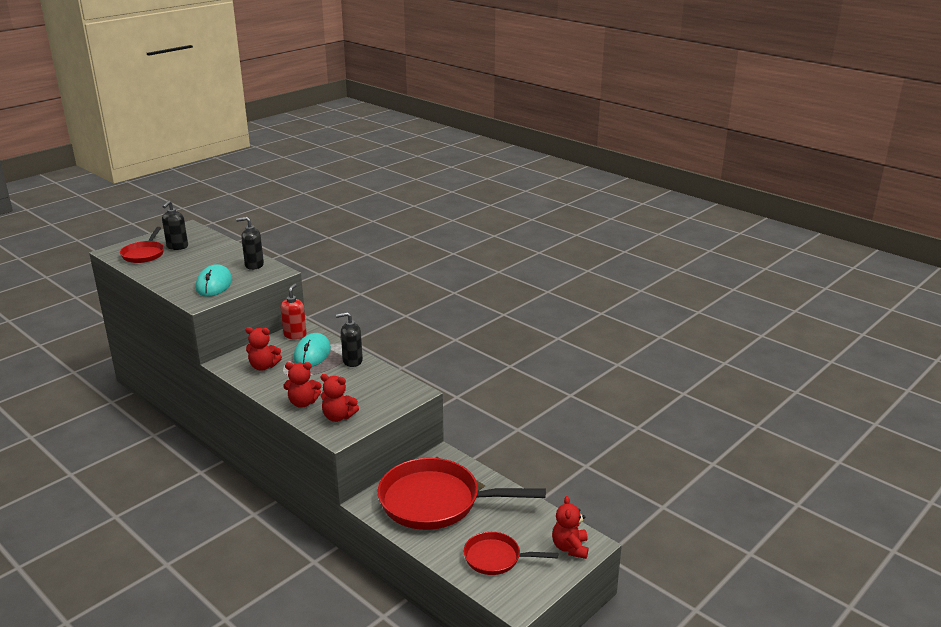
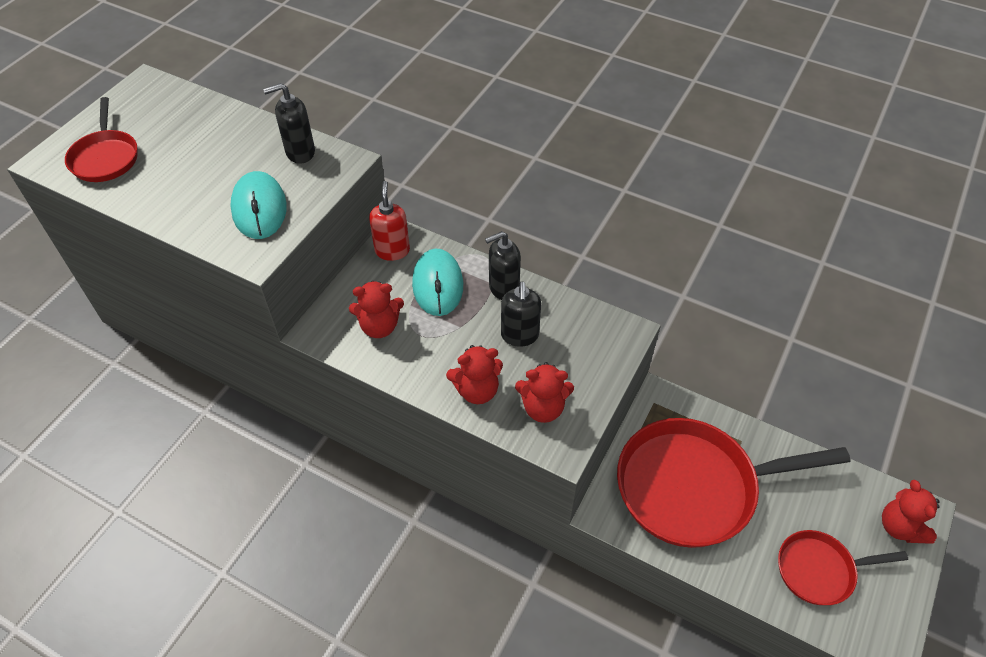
camera: 15 degrees left, 25 degrees up
(177, 247) = (152, 131): black soap dispenser -> black soap dispenser (519, 335)

